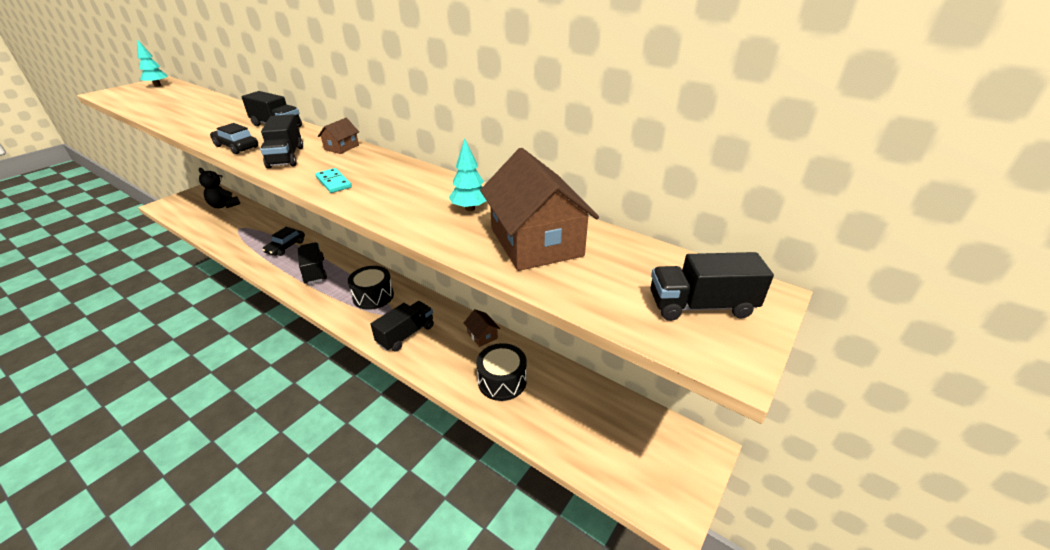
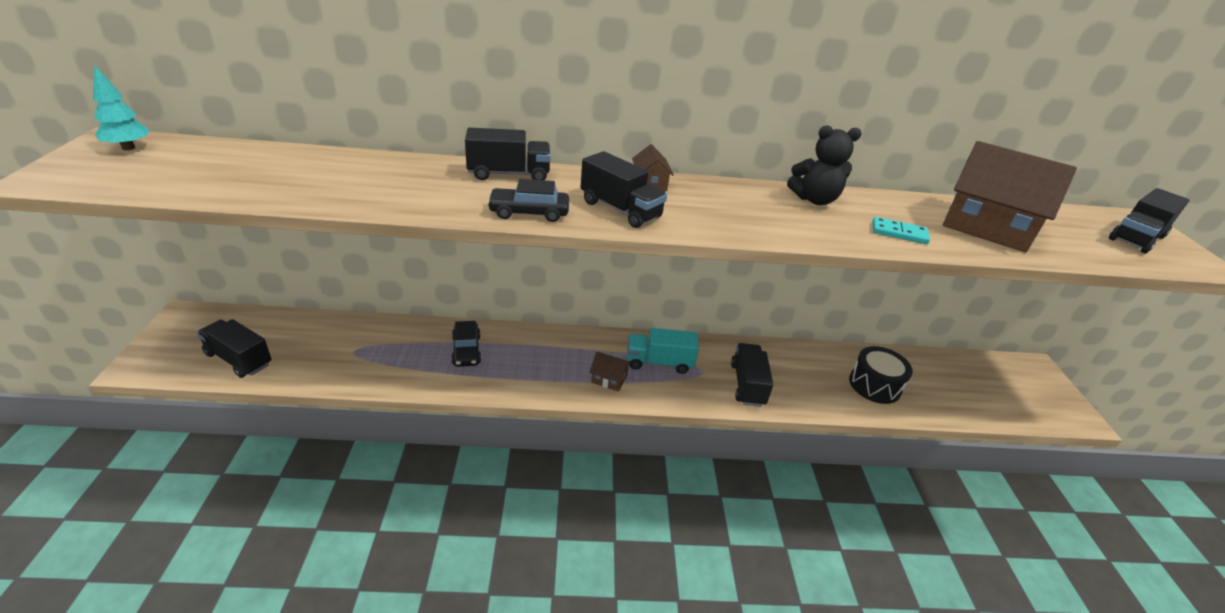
camera: 40 degrees left, 0 degrees up
(224, 205) = (268, 330): black teddy bear -> black teddy bear (814, 200)
(314, 271) = (552, 363): black truck -> black truck (239, 359)
(333, 182) = (737, 223): turquoise domino -> turquoise domino (899, 233)
(373, 296) = (659, 362): black drum -> turquoise truck
(470, 208) = (893, 214): turquoise tree -> none
(482, 335) = (806, 355): brown house -> brown house (609, 379)

